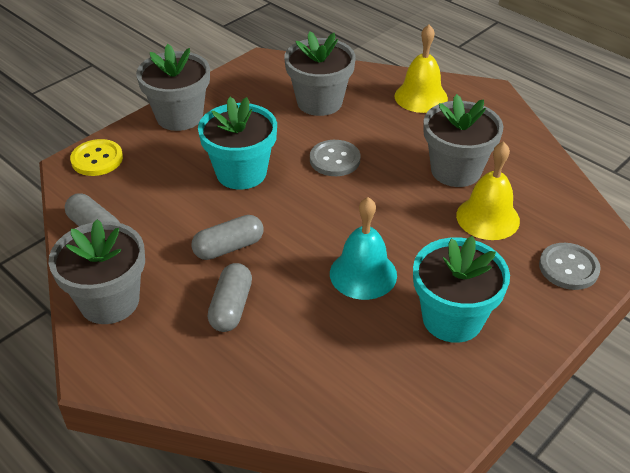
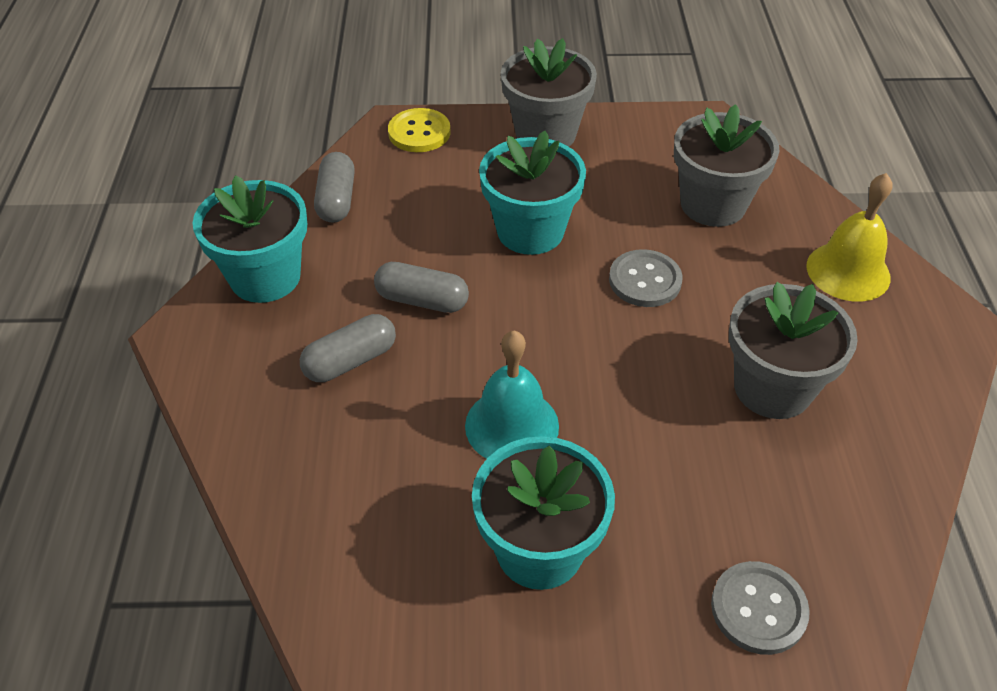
camera: 45 degrees right, 5 degrees up
(109, 301) = (265, 277): grey flower pot -> turquoise flower pot
(487, 218) = (736, 471): yellow bell -> none

